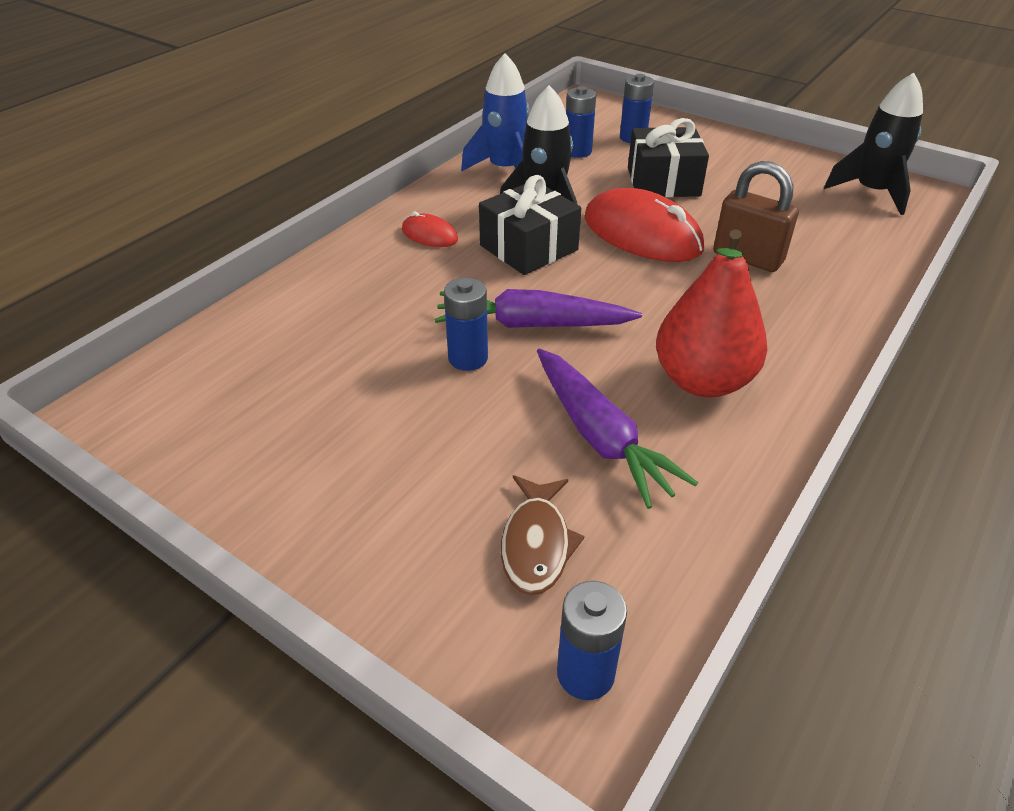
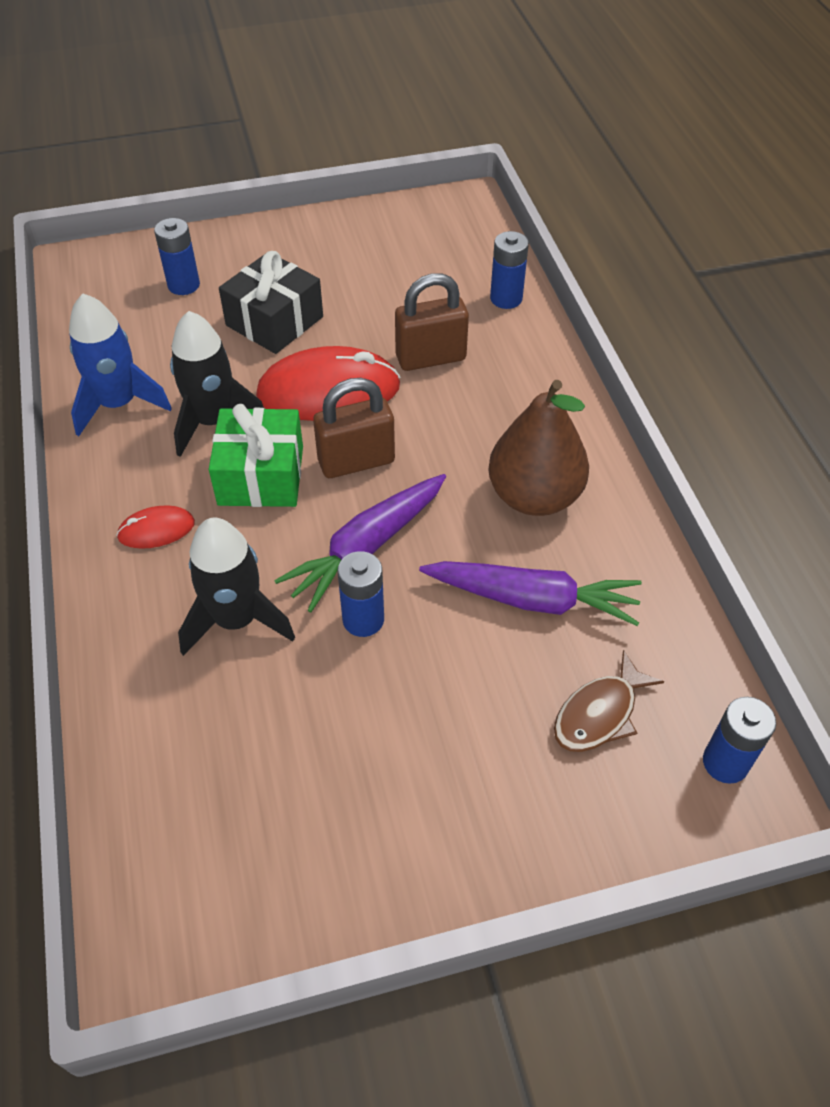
camera: 50 degrees left, 10 degrees up
(529, 248) = (261, 475): black gift -> green gift
(536, 544) = (599, 713): brown fish -> brown fish turned 90 degrees clockwise
(577, 151) = (156, 335): blue battery -> blue battery (506, 298)
(600, 278) = (356, 461): none -> brown padlock
(702, 381) = (534, 496): red pear -> brown pear
(871, 192) = (435, 226): black rocket -> black rocket (236, 620)

